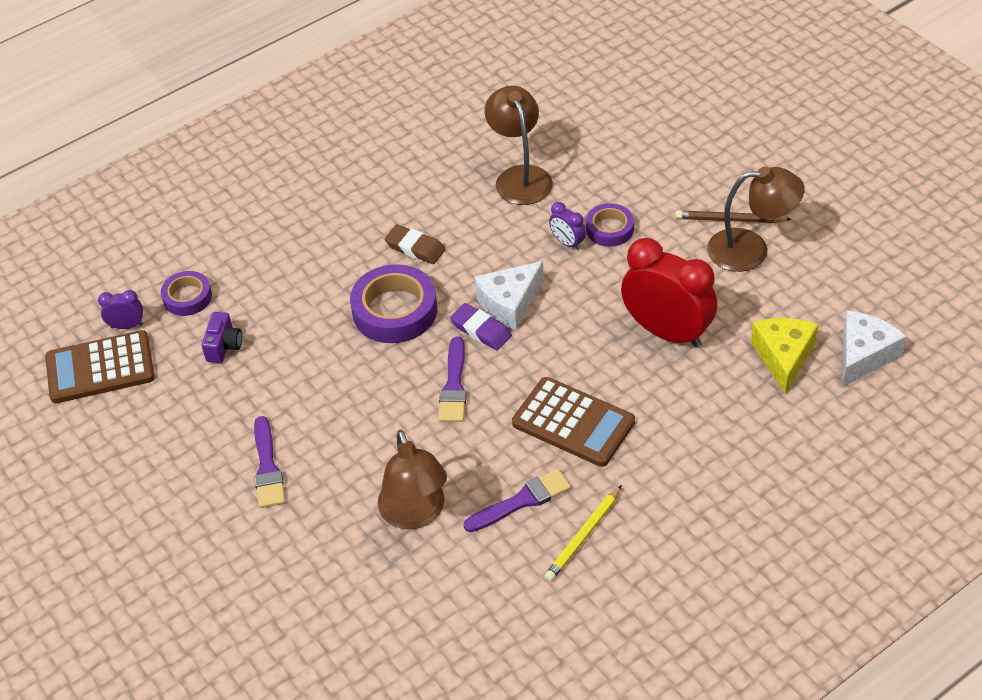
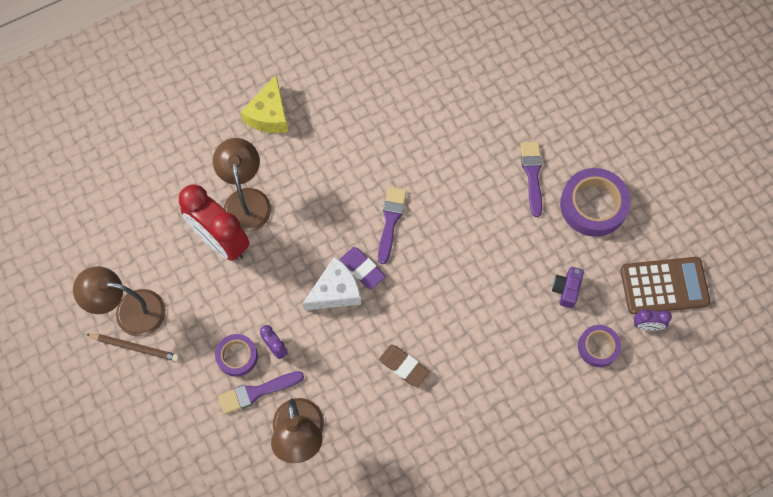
camera: 175 degrees left, 20 degrees up
(394, 310) = (428, 301): purple tape -> purple tape (593, 205)
(415, 514) = (431, 121): brown lamp -> brown lamp (246, 200)
(521, 501) = (358, 119): purple brush -> purple brush (257, 392)
(573, 422) = (310, 174): brown calculator -> none
(583, 536) = (323, 88): yellow pencil -> none
(783, 357) = (143, 203): yellow cheese -> yellow cheese (269, 115)
(864, 355) = (85, 194): white cheese -> none

